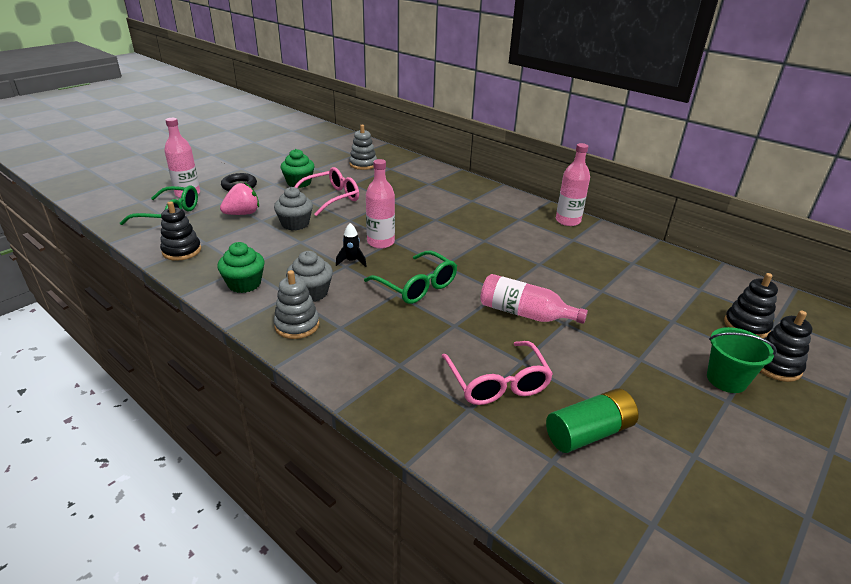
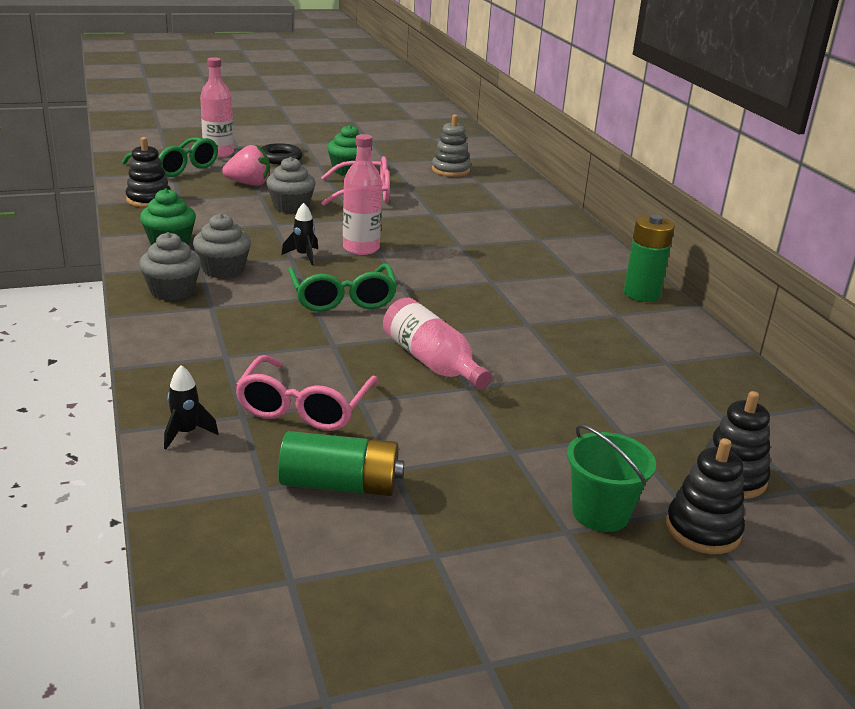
camera: 30 degrees right, 5 degrees down
(297, 325) = (172, 291): grey stacking toy -> grey cupcake
(453, 442) = (186, 433): none -> black rocket
(568, 221) = (641, 294): pink bottle -> green battery

